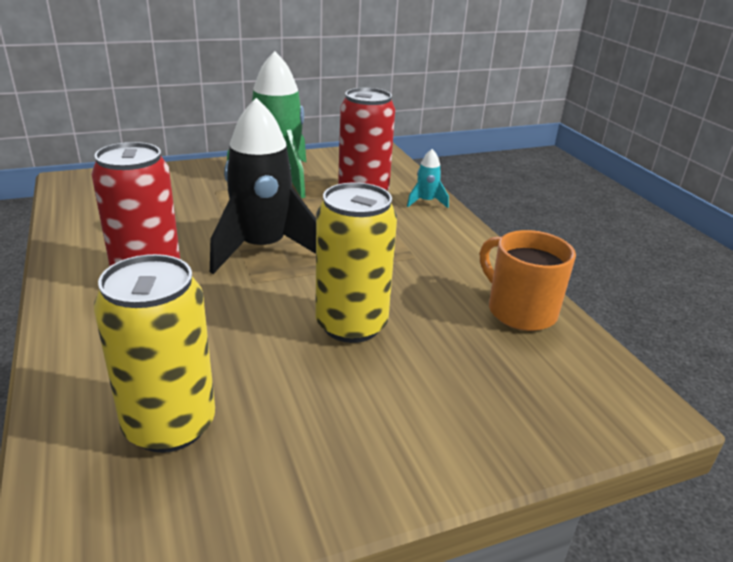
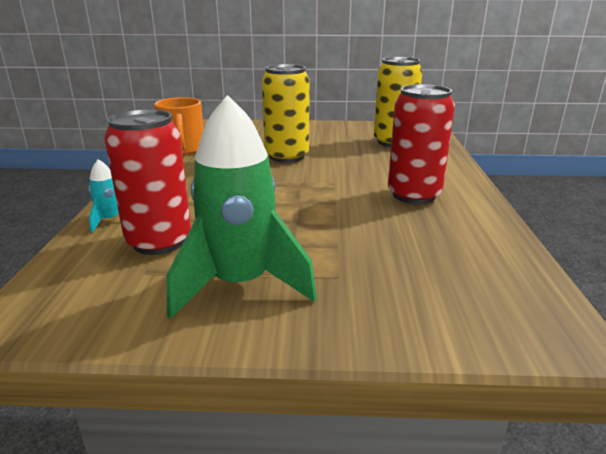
camera: 155 degrees left, 5 degrees down
(262, 249) = (315, 200): black rocket -> none

